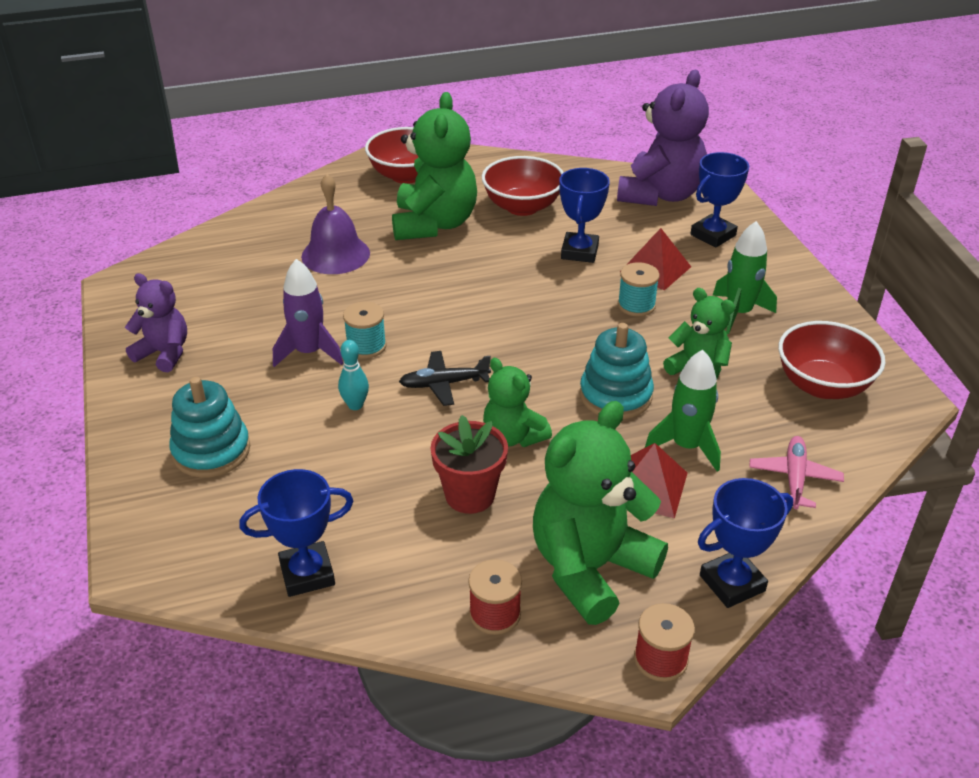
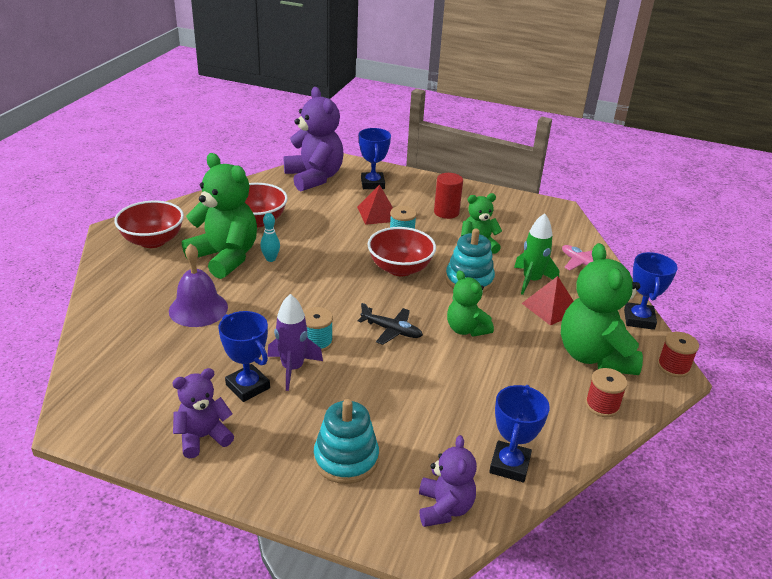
camera: 55 degrees left, 5 degrees down
(199, 551) = (444, 508): none -> purple teddy bear
(355, 405) = (371, 374): turquoise bowling pin -> turquoise bowling pin (270, 259)
(444, 384) = (391, 330): black plane -> black plane turned 90 degrees counterclockwise
(470, 495) = (500, 368): red flower pot -> none
(513, 436) = (466, 329): green teddy bear -> green teddy bear turned 60 degrees clockwise
(579, 252) = (329, 226): blue trophy -> blue trophy (248, 386)
(738, 313) = (446, 212): green rocket -> red cylinder
(822, 385) = (527, 222): red bowl -> red bowl (400, 268)

